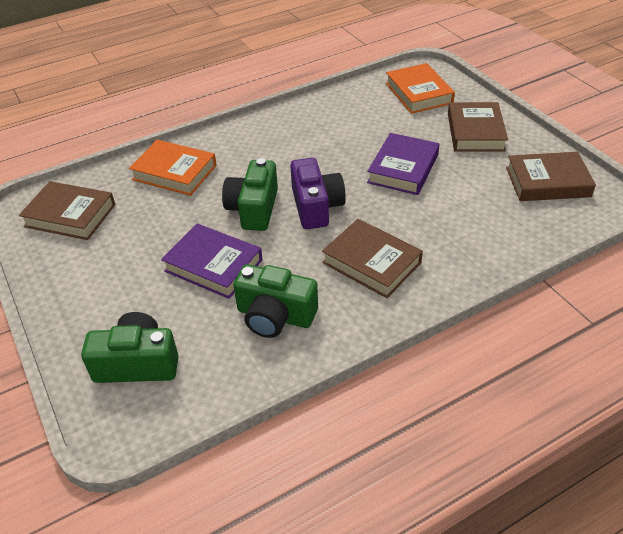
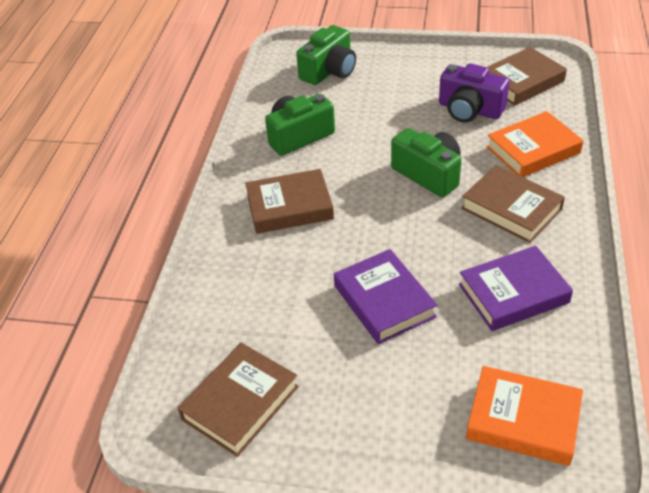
camera: 130 degrees right, 0 degrees up
(213, 265) = (382, 128): purple book -> purple book (513, 293)
(316, 206) = (391, 211): purple camera -> purple camera (469, 110)
(475, 132) = (384, 412): brown book -> brown book (511, 209)

